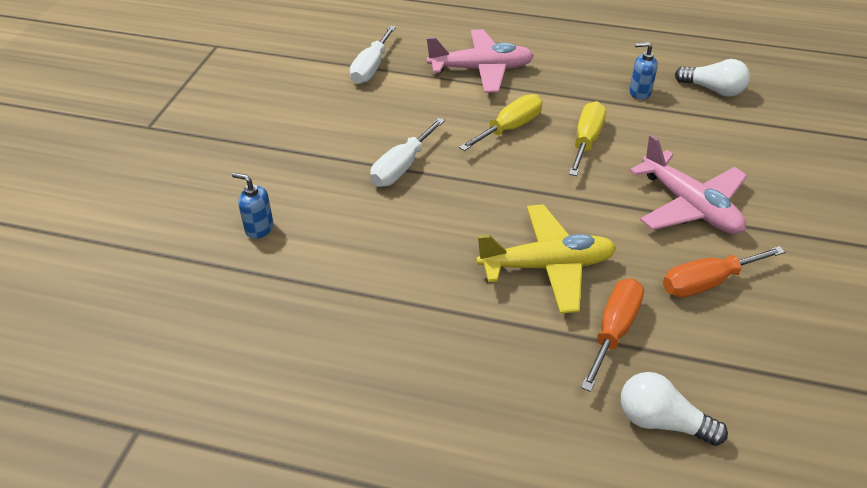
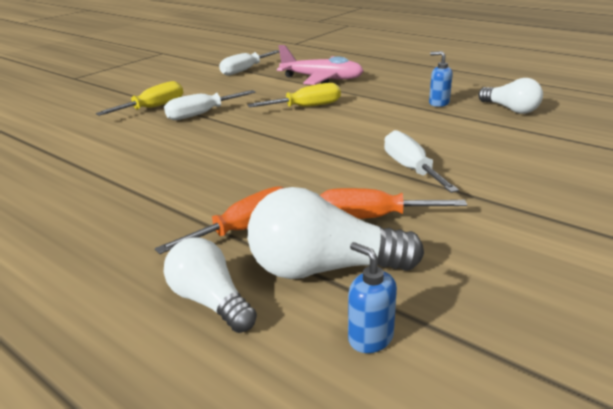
camera: 25 degrees right, 15 degrees down
(259, 228) = (68, 127): blue soap dispenser -> blue soap dispenser (370, 338)
(547, 266) = (239, 180): yellow plane -> none
(586, 141) = (360, 121): yellow screwdriver -> yellow screwdriver (153, 108)
(689, 206) = (411, 169): pink plane -> white screwdriver
(717, 355) = (323, 268): none -> white light bulb

